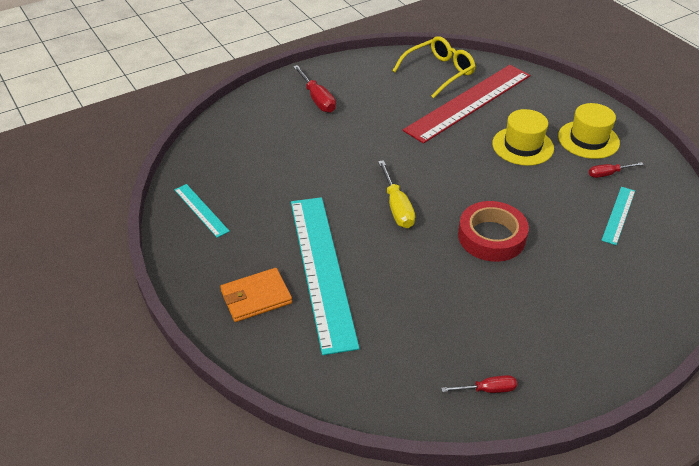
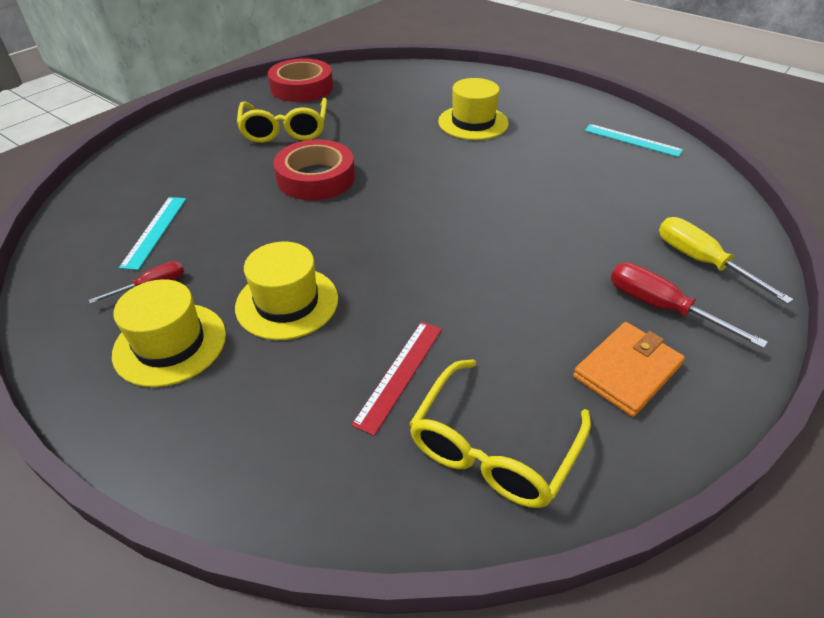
camera: 160 degrees right, 0 degrees up
(256, 297) = (511, 98): orange wallet -> orange wallet (627, 371)
(322, 269) = (473, 122): turquoise ruler -> yellow hat
(397, 207) = (434, 183): yellow screwdriver -> yellow screwdriver (701, 261)
(469, 102) = (399, 374): red ruler -> red ruler, size x0.45
(487, 389) = (302, 87): red screwdriver -> red tape
(514, 309) = (285, 130): none -> yellow glasses

